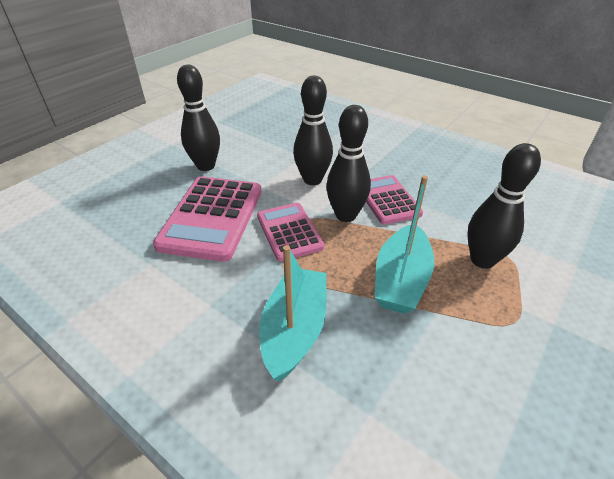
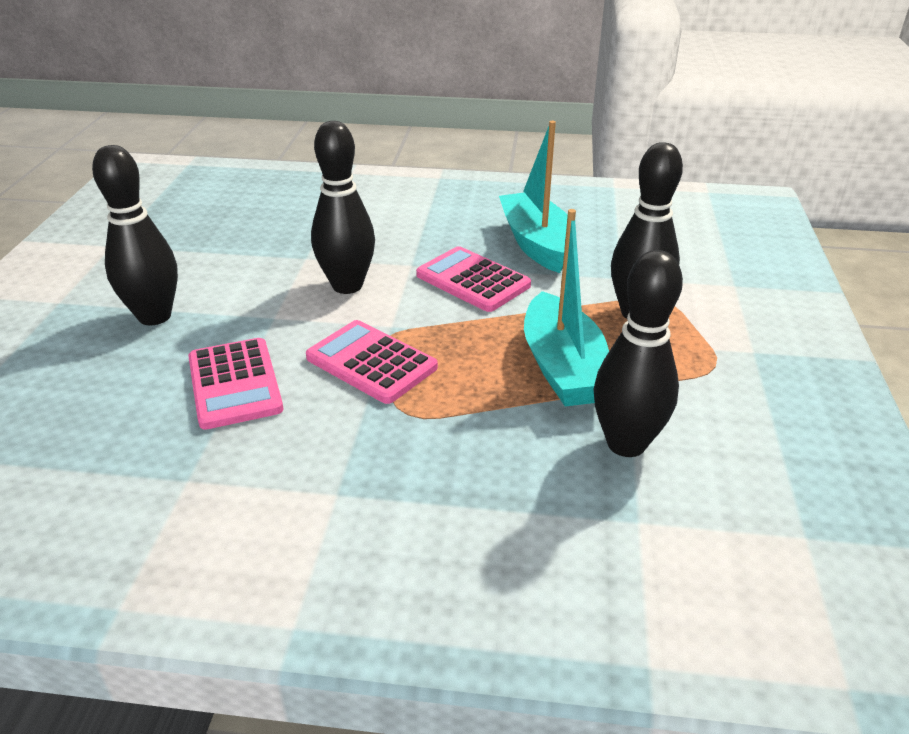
camera: 30 degrees left, 5 degrees down
(212, 218) = (234, 384): pink calculator -> pink calculator, size x0.62
(294, 330) = (479, 474): turquoise boat -> turquoise boat (537, 244)
(346, 215) = (433, 316): black bowling pin -> black bowling pin (626, 444)

